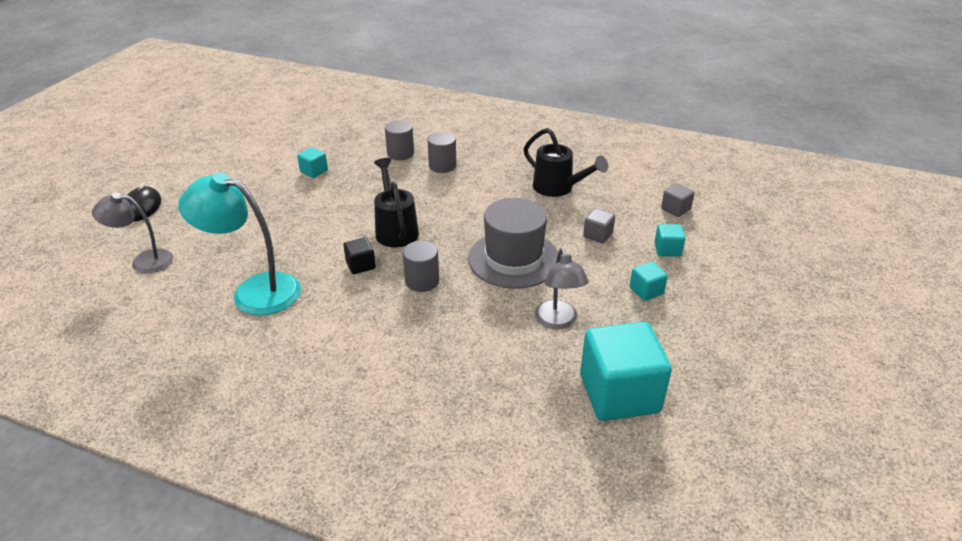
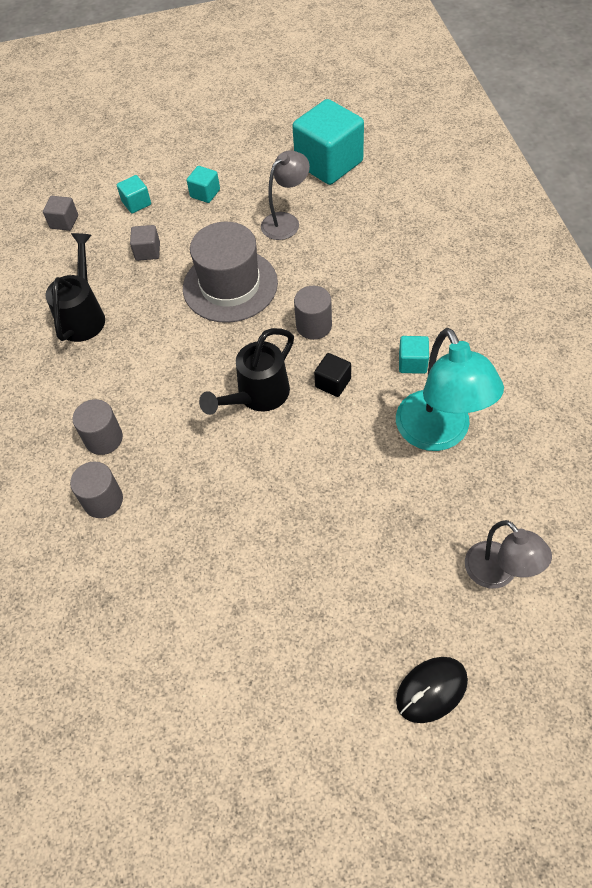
camera: 120 degrees left, 20 degrees up
(314, 171) = (209, 562): turquoise cube -> turquoise cube (412, 363)

